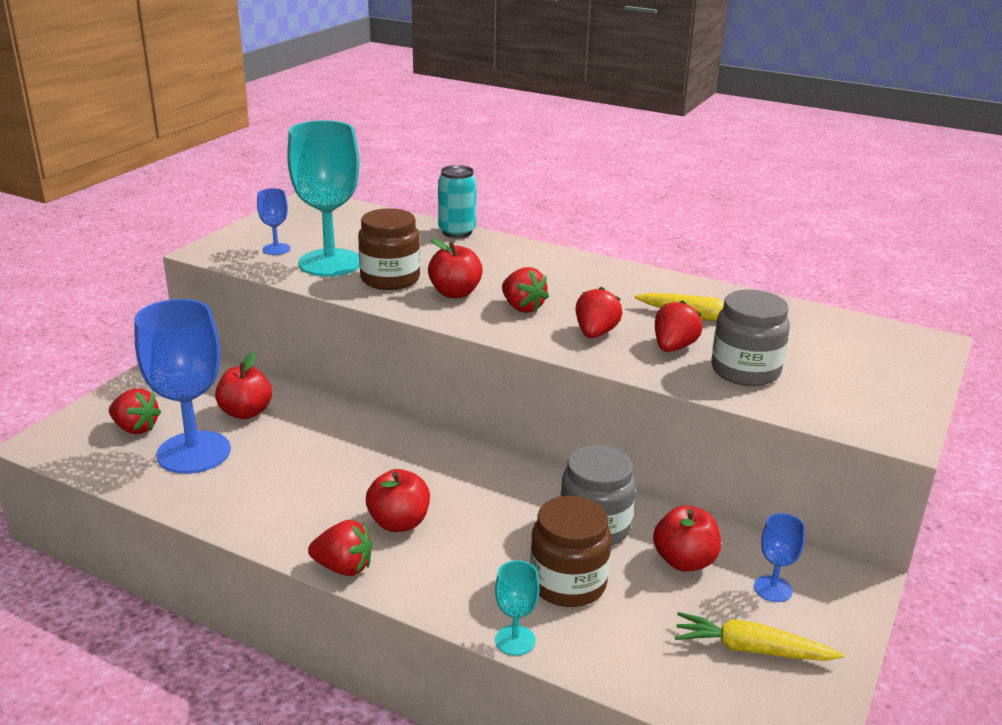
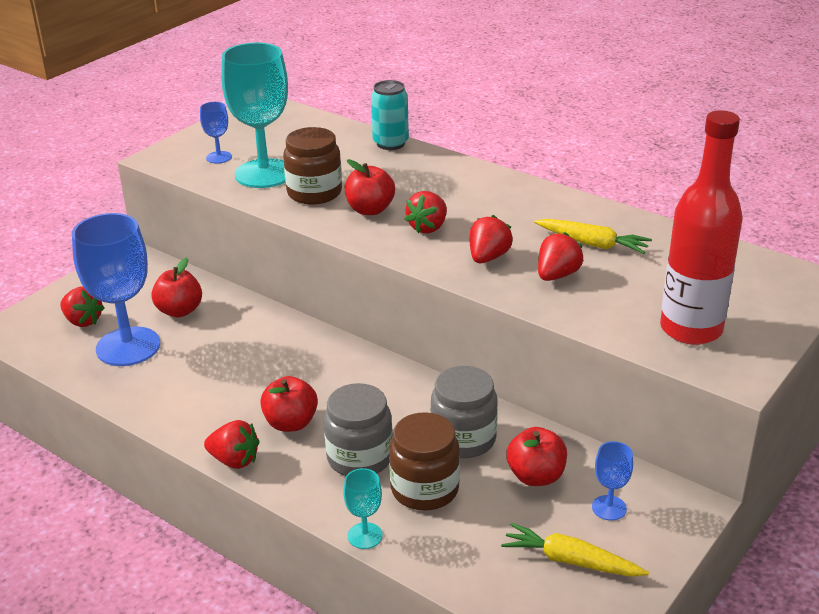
camera: 10 degrees right, 5 degrees up
(522, 307) = (428, 227): red strawberry -> red strawberry turned 60 degrees clockwise
(745, 371) = (617, 303): grey jar -> grey jar (359, 458)
(831, 392) = (691, 329): none -> red bottle

